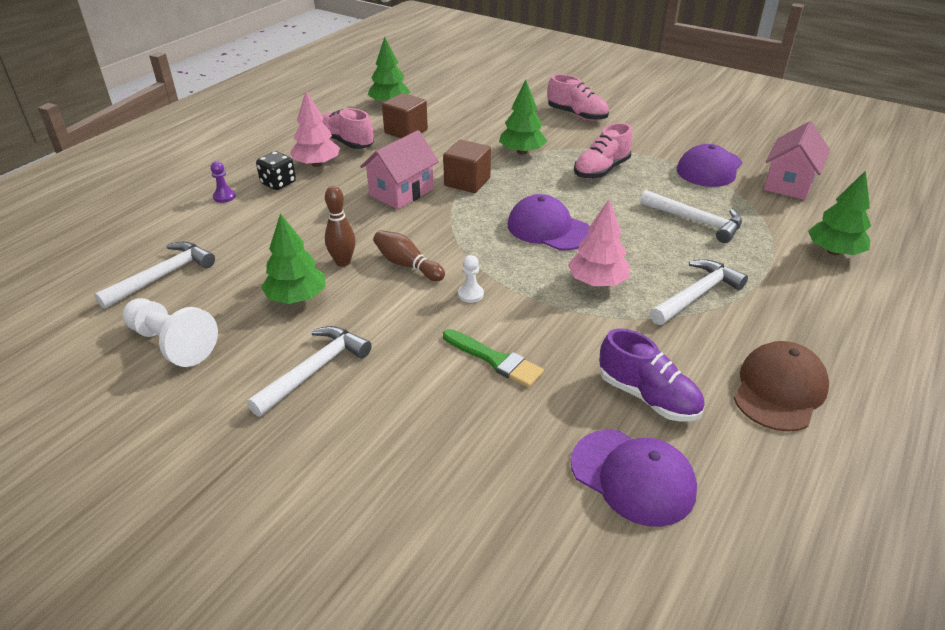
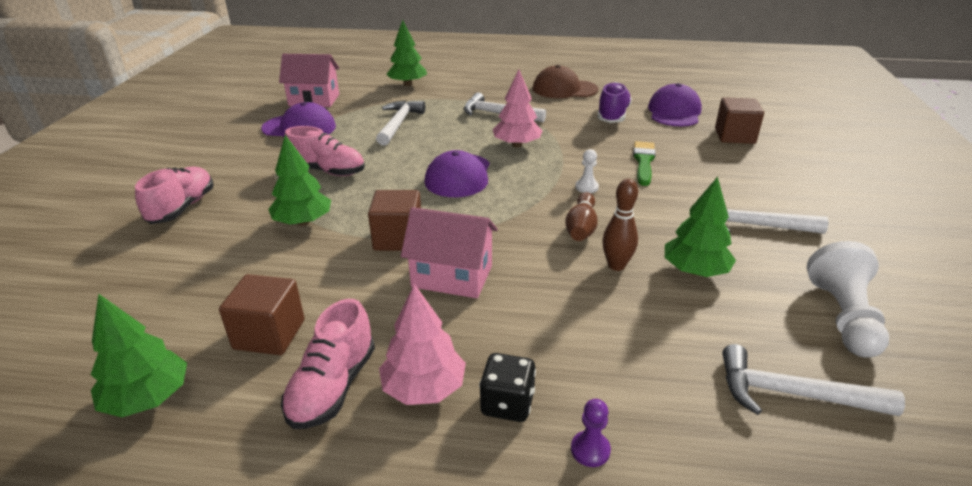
camera: 115 degrees left, 5 degrees down
(508, 497) = (734, 136): none -> brown cube

